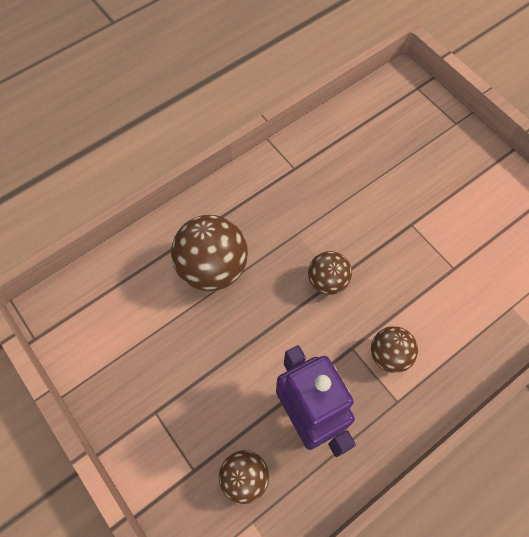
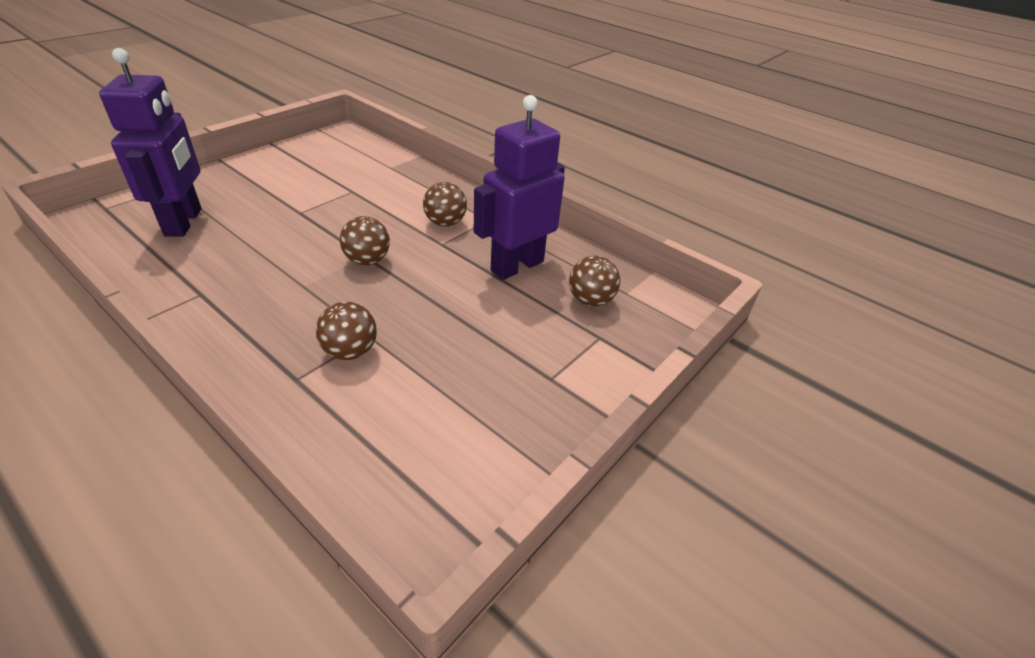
camera: 105 degrees left, 25 degrees down
(212, 268) = (350, 351): brown ball -> brown ball, size x0.58
(393, 142) = (184, 222): none -> purple robot

